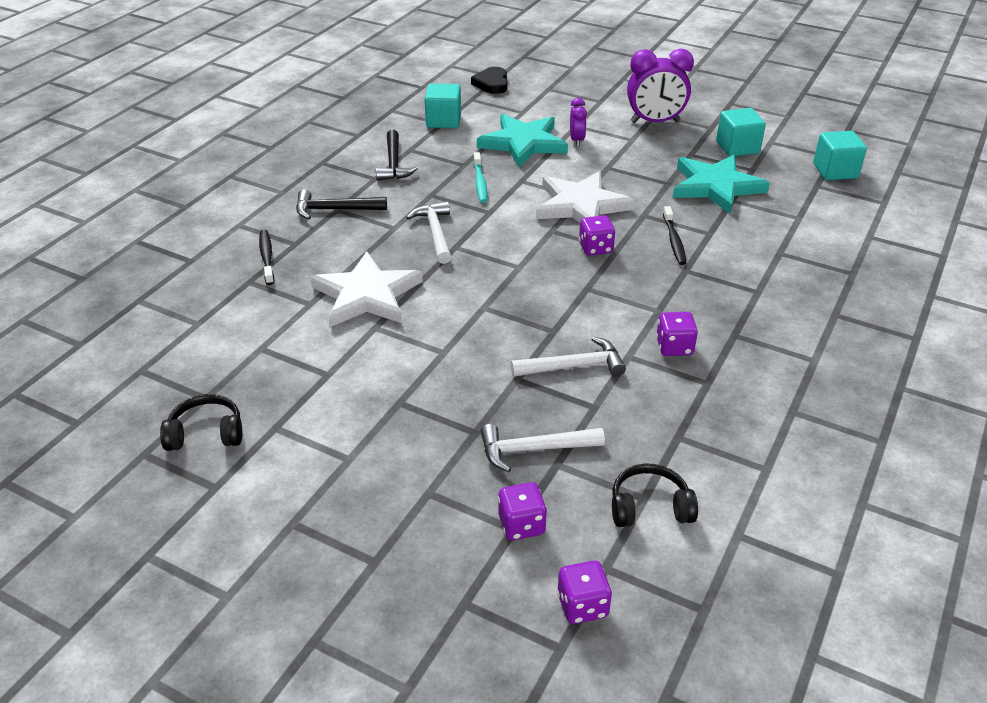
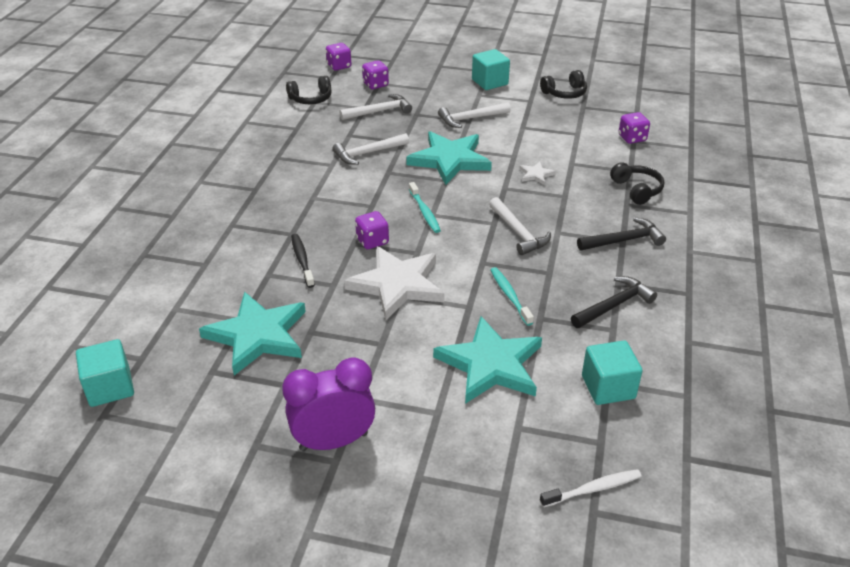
camera: 165 degrees right, 0 degrees up
(267, 257) = (637, 190): black toothbrush -> black headphones
(367, 295) = (536, 175): white star -> white star, size x0.43
(394, 163) = (614, 305): black hammer -> black hammer turned 75 degrees clockwise
(395, 405) = (470, 119): none -> white hammer
(464, 335) = (449, 160): none -> turquoise star
(492, 83) = (593, 489): black heart -> white toothbrush
(526, 270) = (424, 212): none -> turquoise toothbrush
(576, 140) = (428, 382): purple clock -> none
(674, 347) = (300, 174): purple dice -> purple dice (632, 138)
(737, 147) = (224, 408): turquoise cube -> turquoise cube (490, 82)

